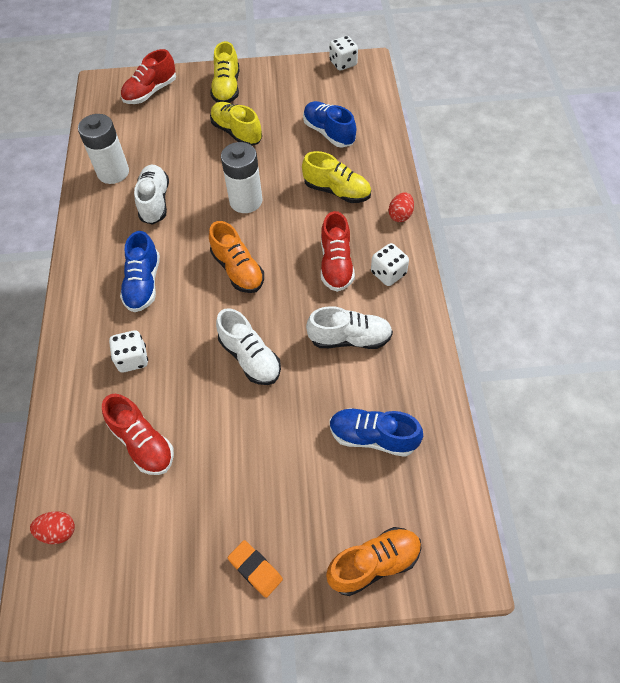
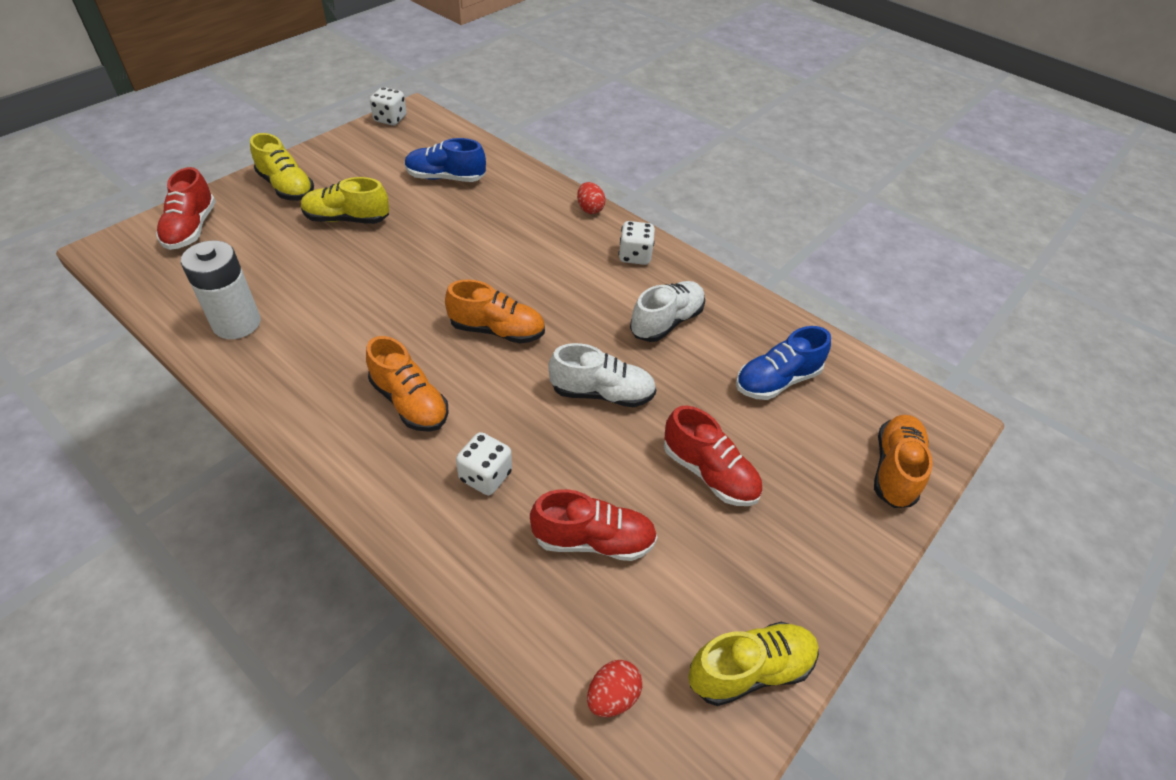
camera: 50 degrees left, 10 degrees down
(143, 284) = (410, 402): blue shoe -> orange shoe
(155, 202) = (327, 323): white shoe -> none
(246, 201) = (431, 270): white battery -> none
(255, 569) = (824, 554): orange eraser -> none
(336, 264) = (583, 274): red shoe -> red shoe (709, 473)
(337, 191) = (511, 218): yellow shoe -> yellow shoe (749, 670)

